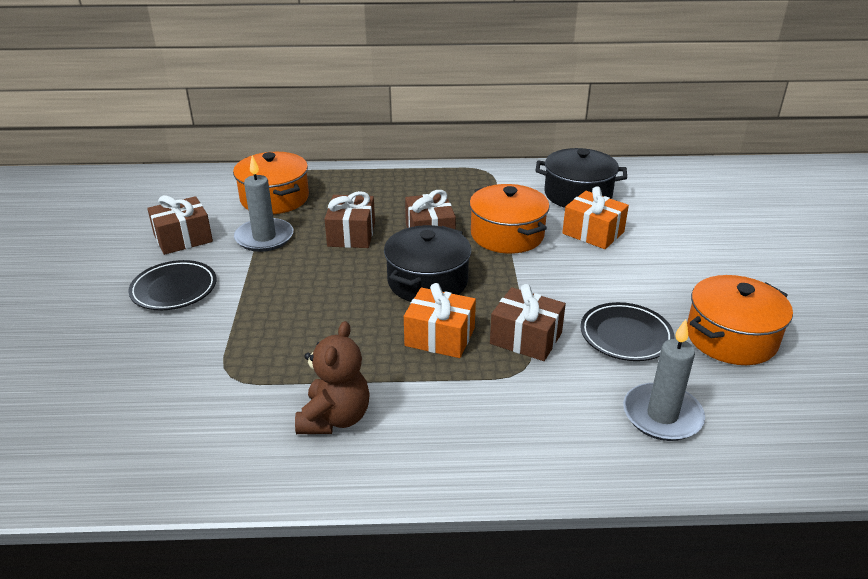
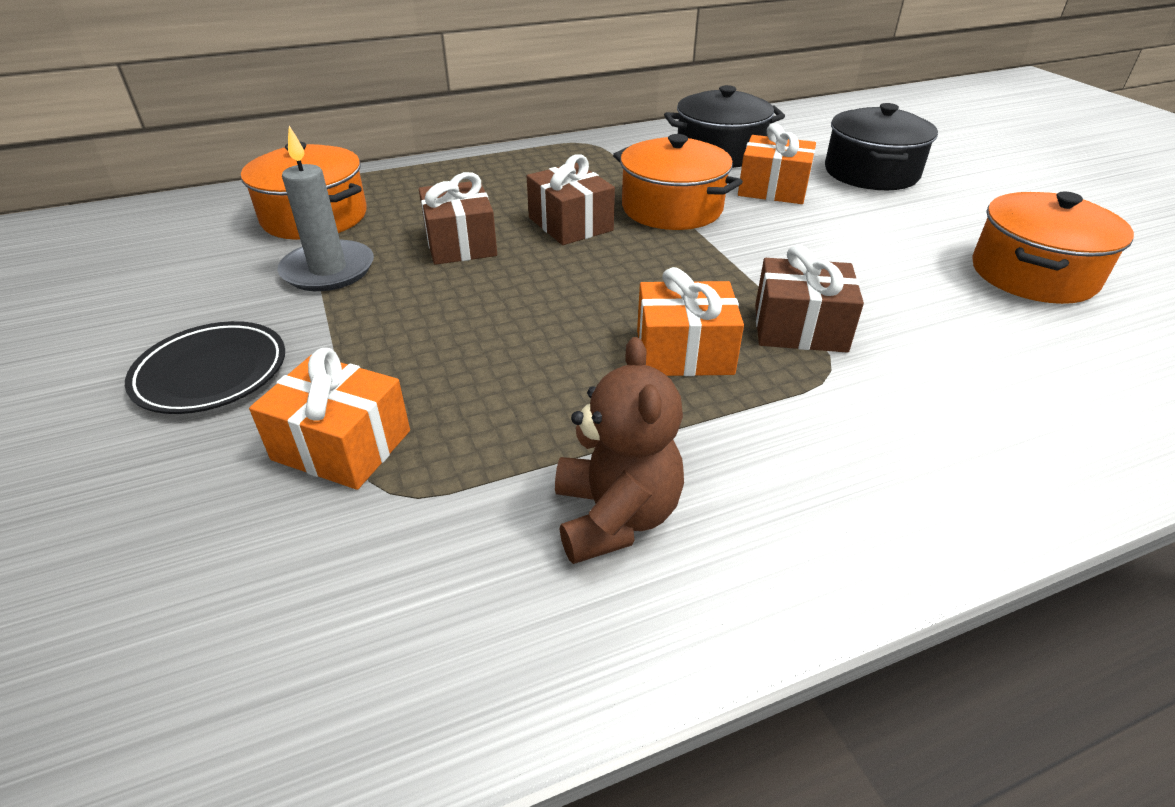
camera: 20 degrees left, 5 degrees up
(183, 238) = (190, 294): brown gift -> none
(219, 345) = (342, 445): none -> orange gift
(427, 281) = (611, 283): black pot -> black pot (871, 172)
(625, 336) = (917, 298): black plate -> none
(662, 415) = (1052, 387): grey candle -> none

